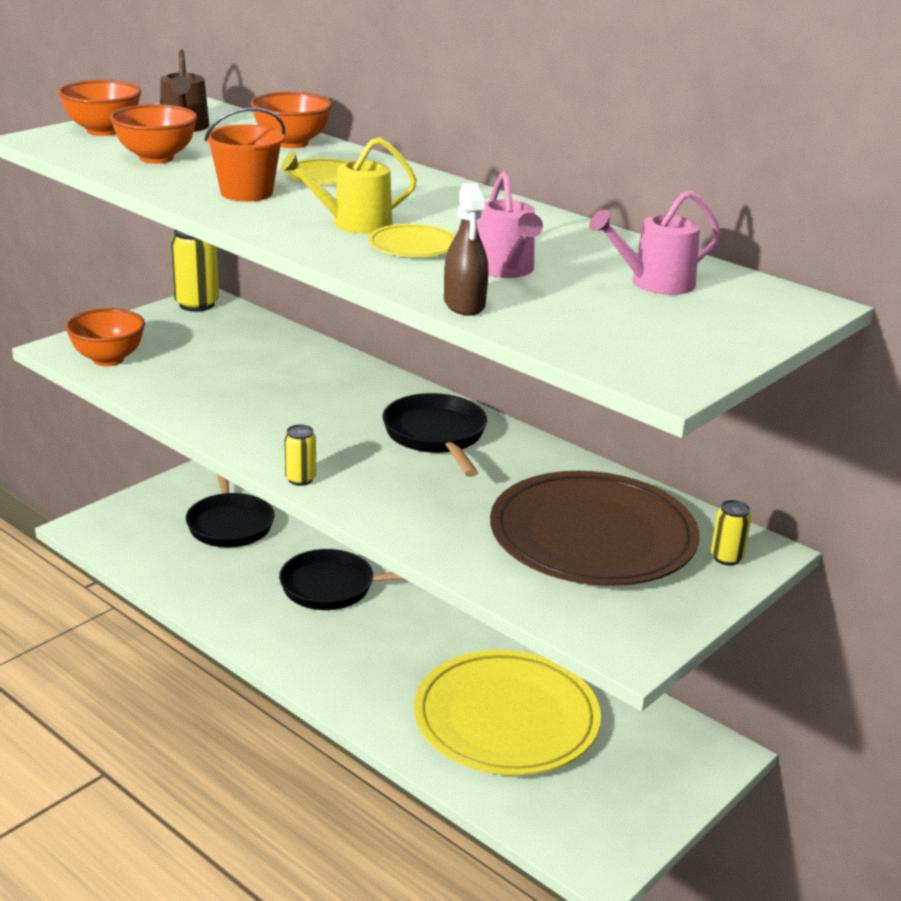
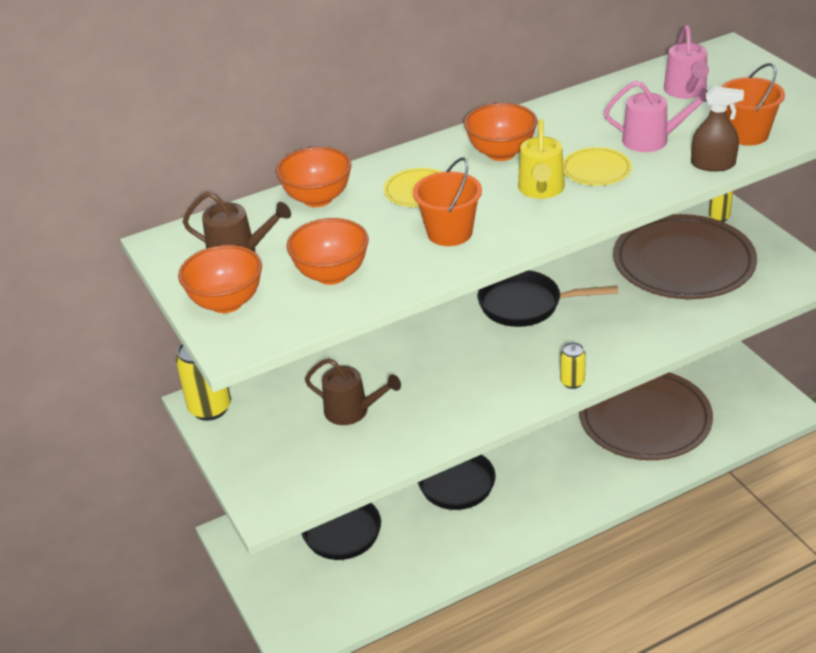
camera: 65 degrees left, 10 degrees up
(108, 359) = (308, 477): orange bowl -> orange bowl (501, 153)
(211, 366) = (352, 411): none -> brown watering can
(506, 719) = (645, 419): yellow plate -> brown plate
(560, 321) = (747, 134): none -> orange bucket

